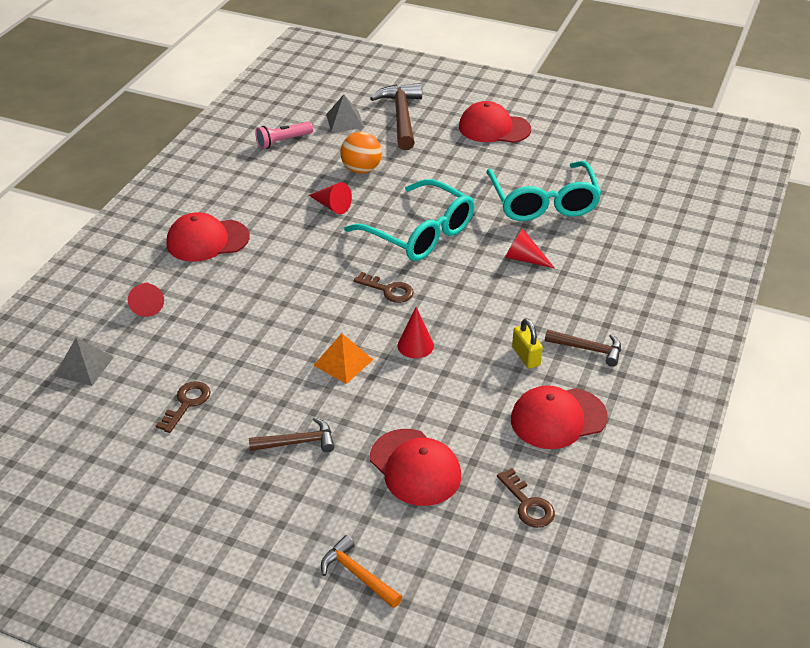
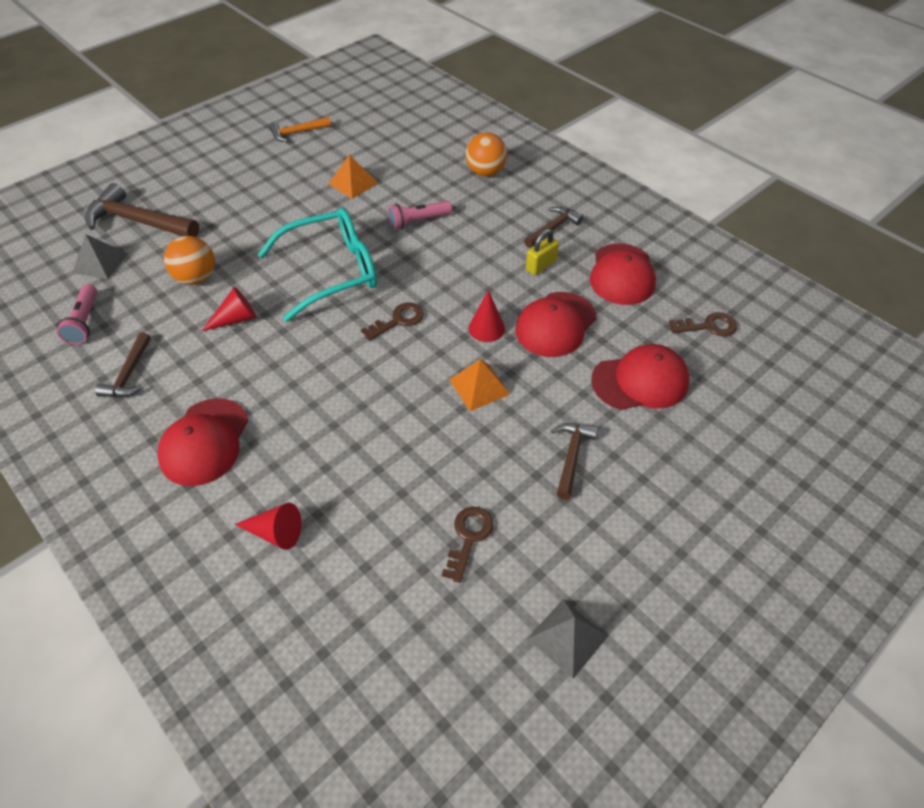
camera: 65 degrees left, 10 degrees up
(84, 366) = (345, 632): grey pyramid -> grey pyramid (567, 637)
(187, 404) = (468, 538): brown key -> brown key turned 60 degrees clockwise
(247, 182) = (129, 374): none -> brown hammer
(357, 575) = (752, 463): orange hammer -> orange hammer (297, 133)
(494, 128) = (220, 171): red cap -> red cap (555, 324)
(524, 259) = (418, 221): red cone -> pink flashlight
(526, 356) = (541, 265): yellow padlock -> yellow padlock turned 45 degrees counterclockwise
(543, 202) = (353, 183): turquoise glasses -> orange pyramid
(636, 277) = (485, 172): none -> orange ball

